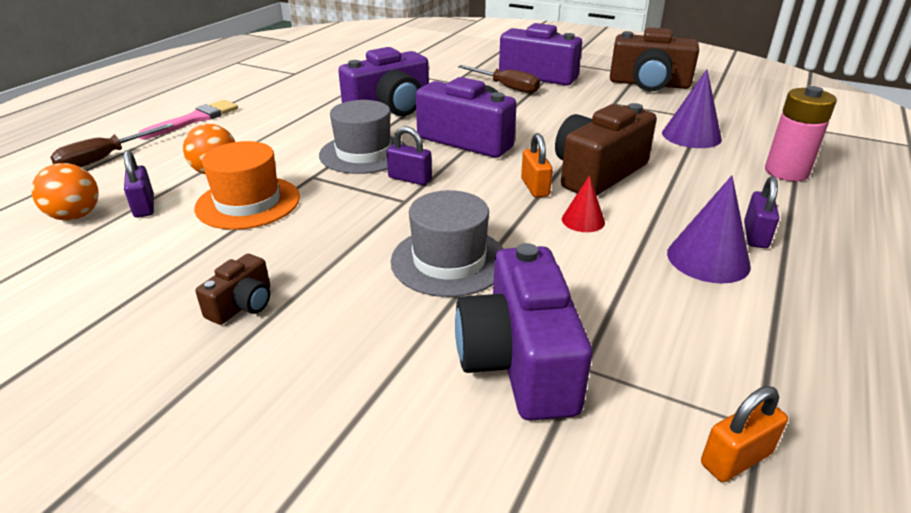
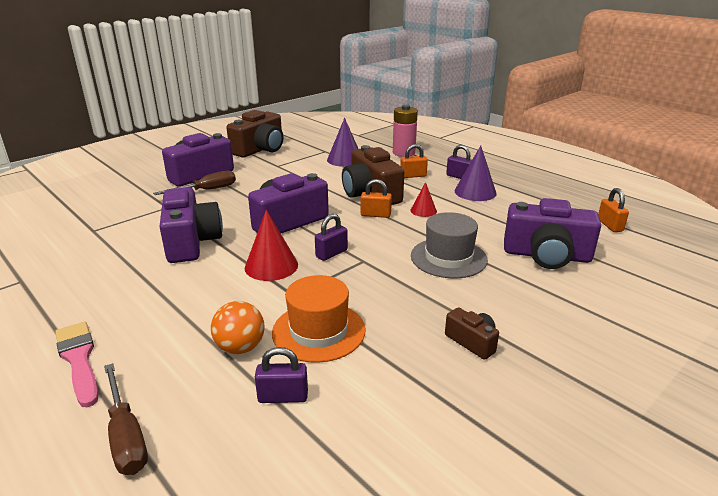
camera: 70 degrees left, 5 degrees down
(75, 216) = (270, 451): orange ball -> none
(364, 153) = (271, 266): grey hat -> red cone
(702, 194) = (413, 176): none -> orange padlock

